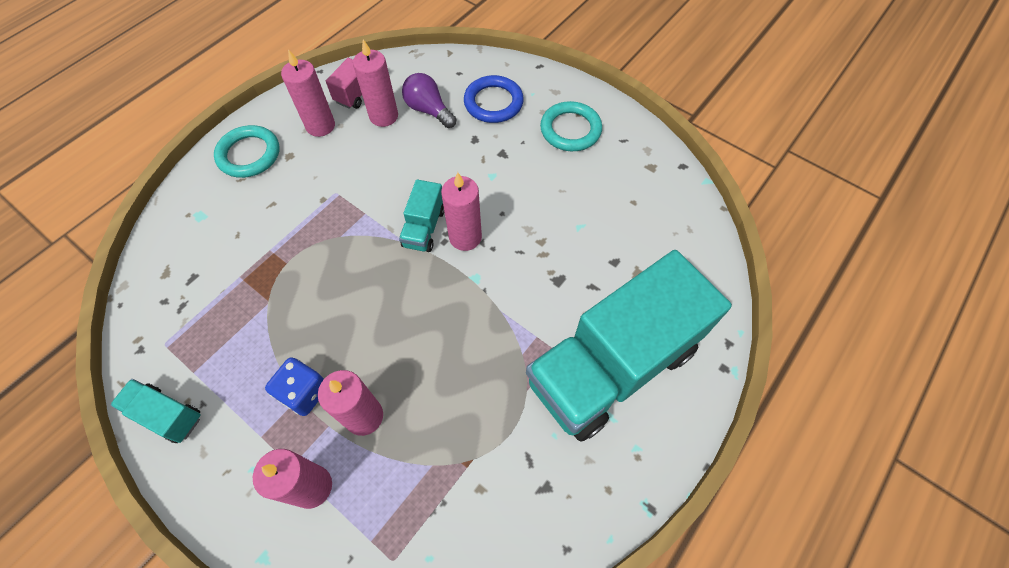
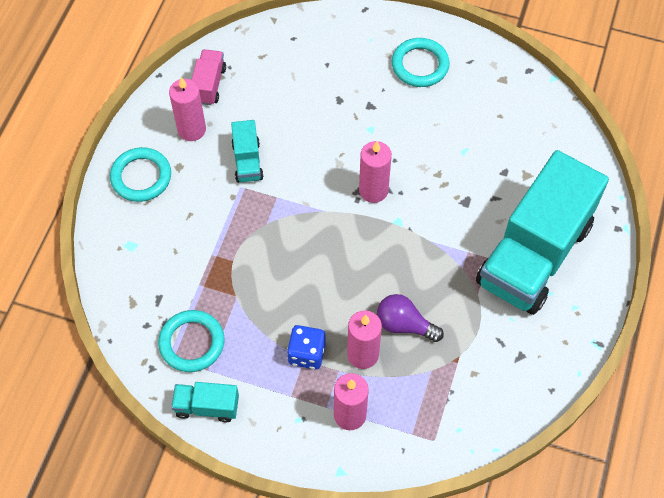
camera: 20 degrees left, 0 degrees up
(195, 336) = (192, 343): none -> turquoise ring
(384, 116) = (245, 102): pink candle -> none
(424, 228) = (334, 193): turquoise truck -> turquoise truck (247, 161)
(428, 110) = (284, 84): purple light bulb -> purple light bulb (404, 325)
(493, 102) = (339, 59): blue ring -> none

